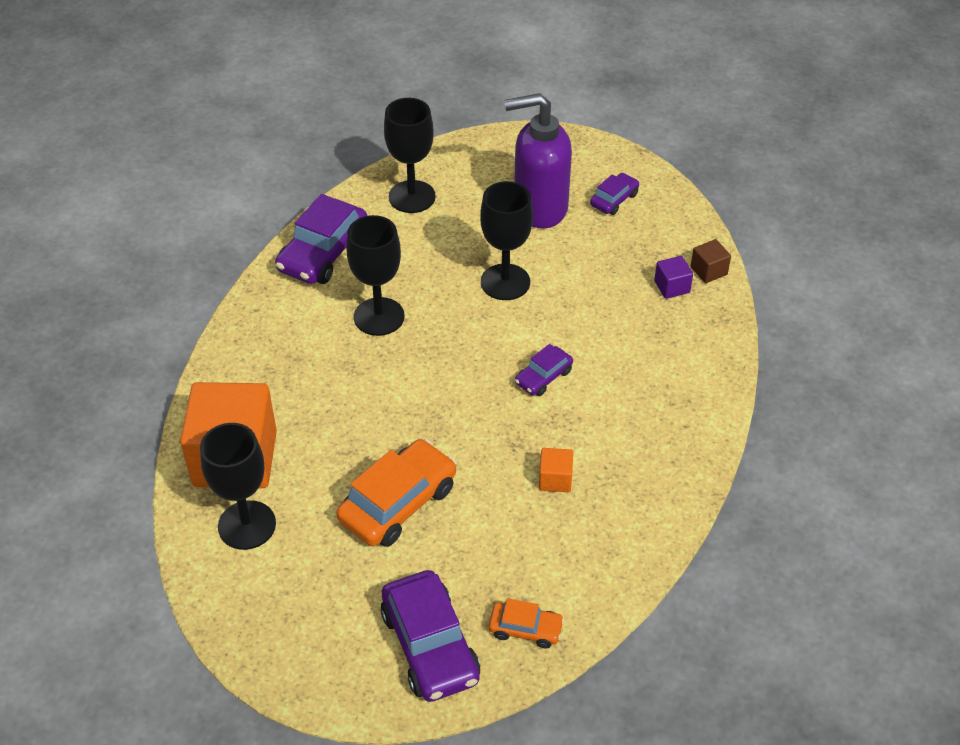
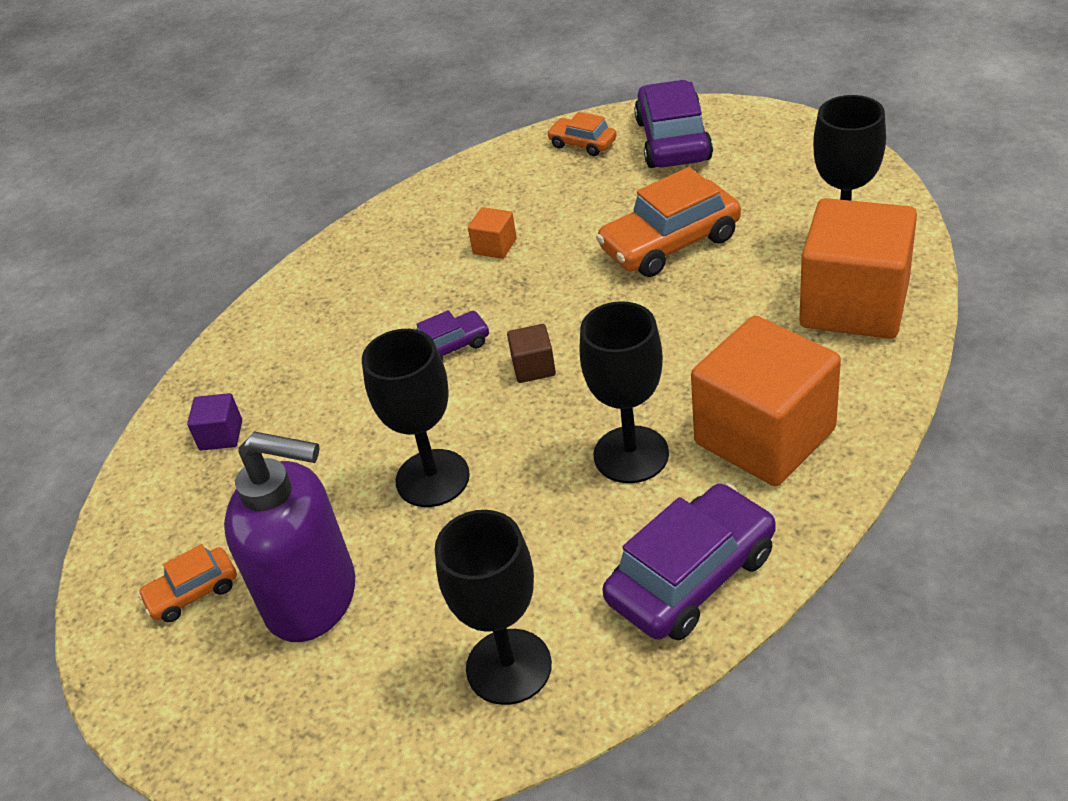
camera: 155 degrees left, 5 degrees down
(292, 342) = (764, 436): none -> orange cube
(614, 199) = (193, 592): purple car -> orange car
(708, 271) = (158, 450): brown cube -> brown cube (533, 367)

